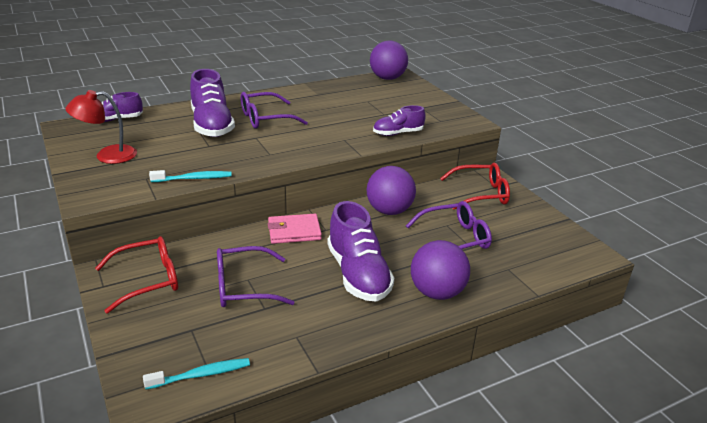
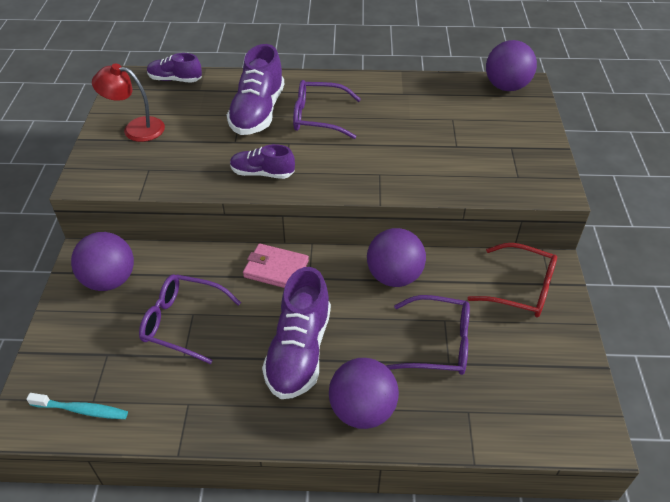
camera: 30 degrees right, 15 degrees up
(148, 280) = (110, 280): red glasses -> purple ball
(194, 178) = (189, 184): turquoise toothbrush -> none
(398, 133) = (448, 182): purple shoe -> purple shoe (262, 173)

